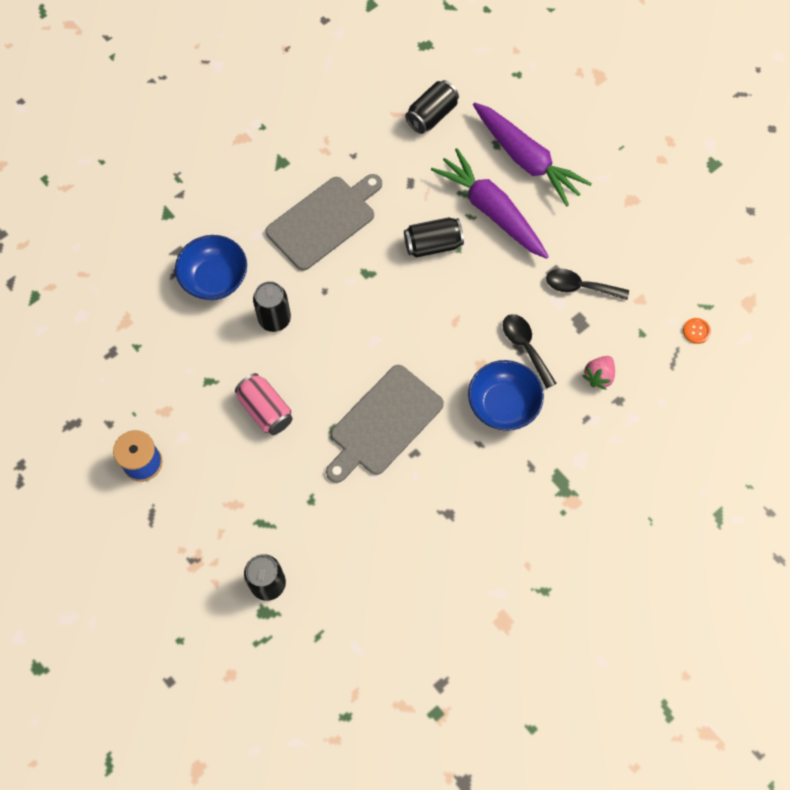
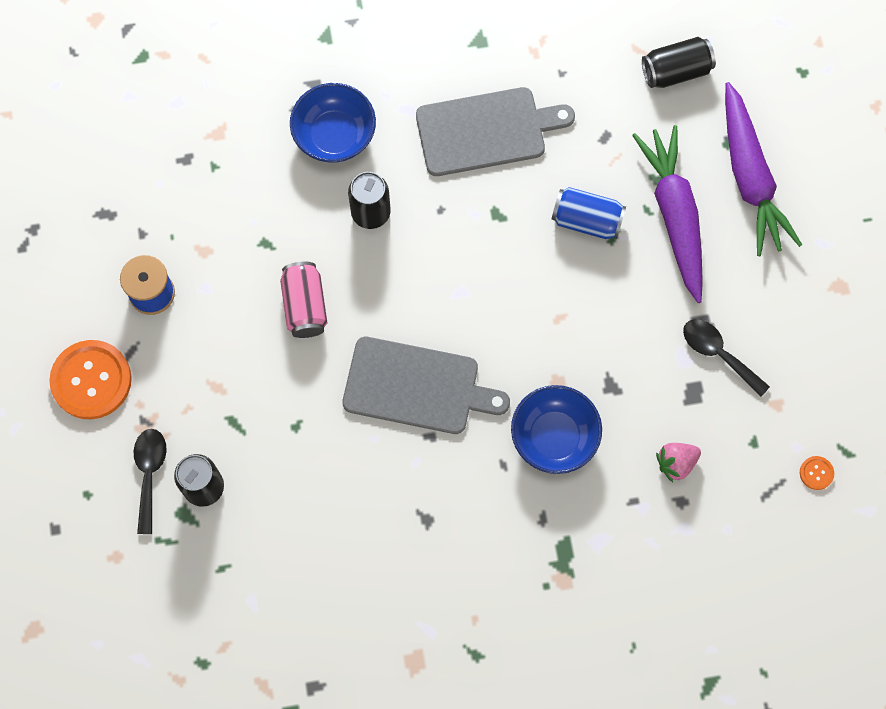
camera: 30 degrees right, 5 degrees up
(133, 553) = (91, 380): none -> orange button
(383, 423) = (417, 387): grey cutting board -> grey cutting board turned 150 degrees counterclockwise
(433, 245) = (587, 220): black can -> blue can
(525, 347) = (617, 387): black spoon -> black spoon (149, 474)

